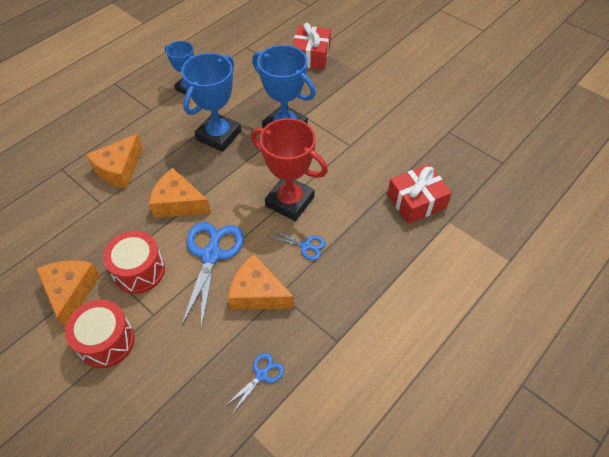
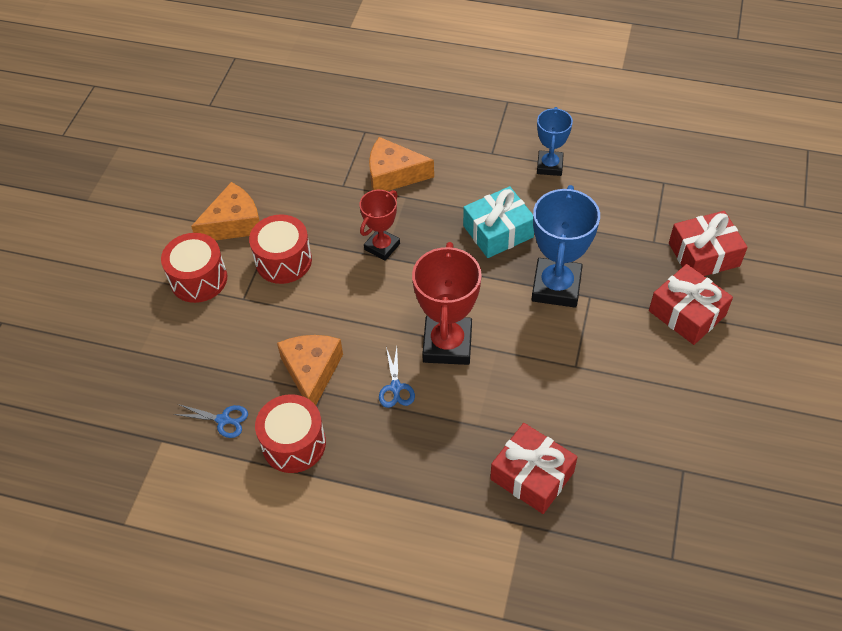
camera: 65 degrees right, 0 degrees up
(178, 203) = (382, 246): orange cheese -> red trophy
(211, 255) = (335, 309): blue scissors -> none
(218, 135) = (498, 231): blue trophy -> turquoise gift
(314, 331) = (294, 443): none -> red drum
(346, 81) = (687, 313): none -> red gift

